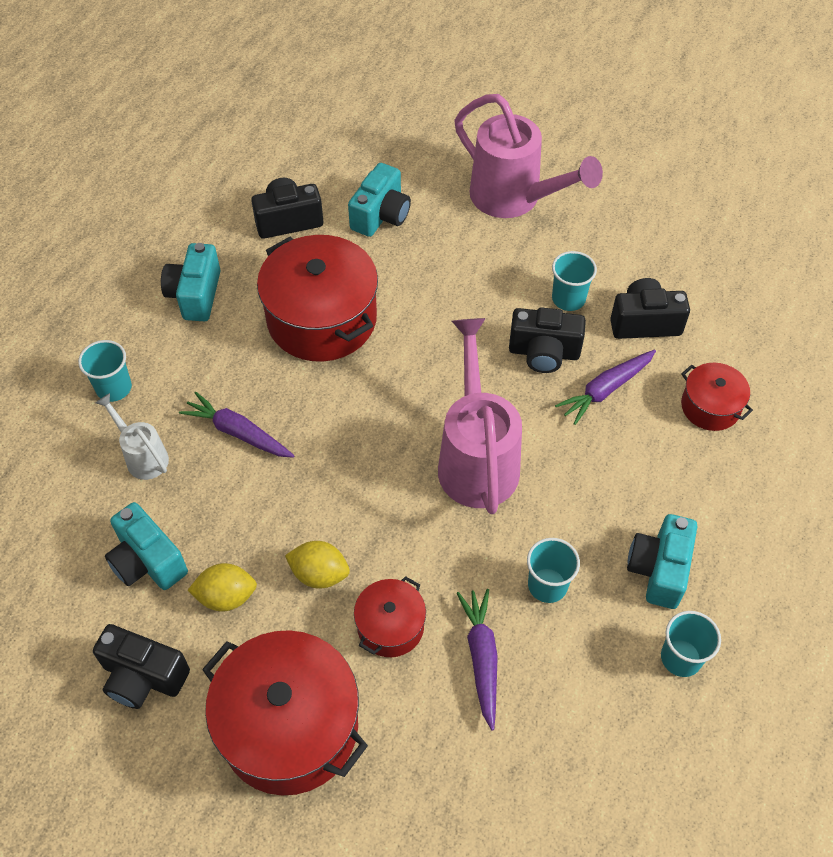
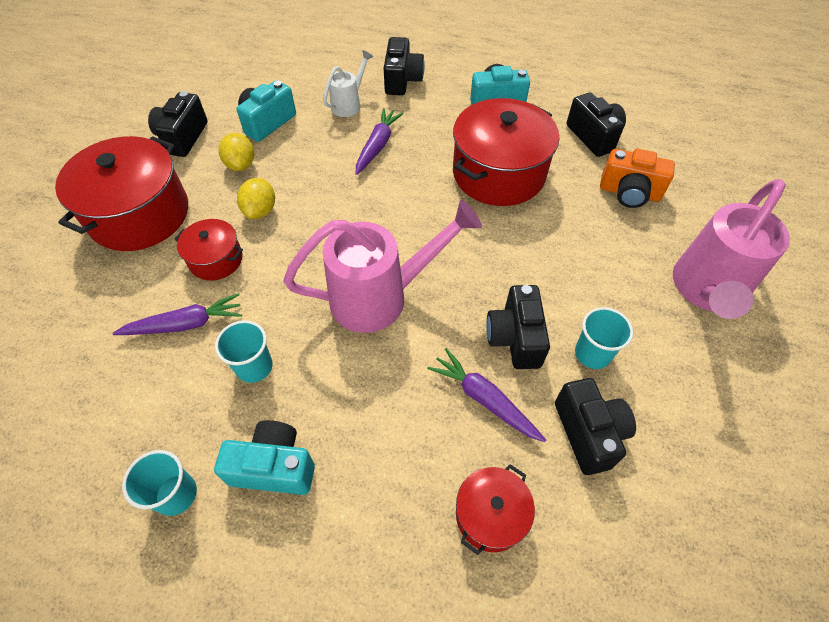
camera: 80 degrees right, 0 degrees up
(114, 388) = (402, 80): turquoise cup -> black camera
(381, 215) = (629, 193): turquoise camera -> orange camera

